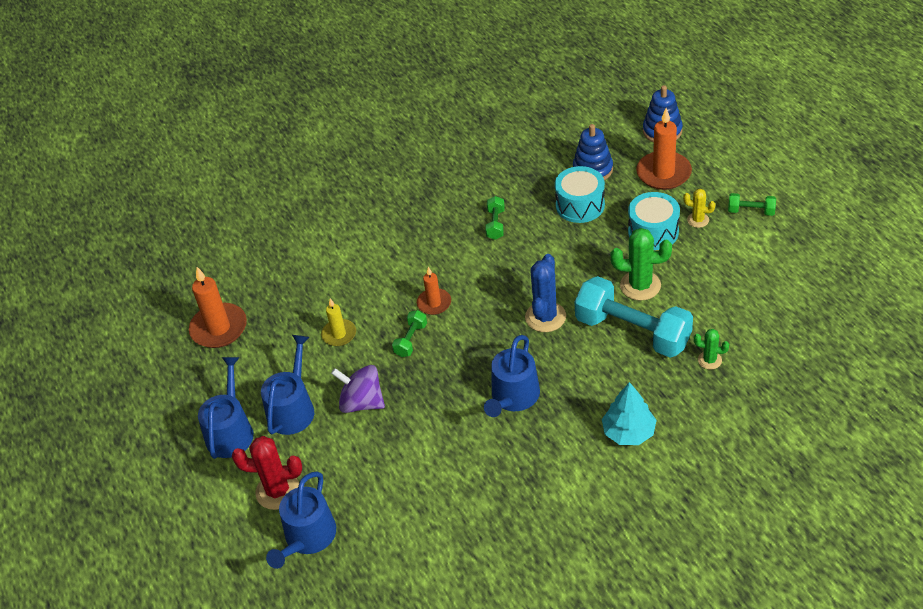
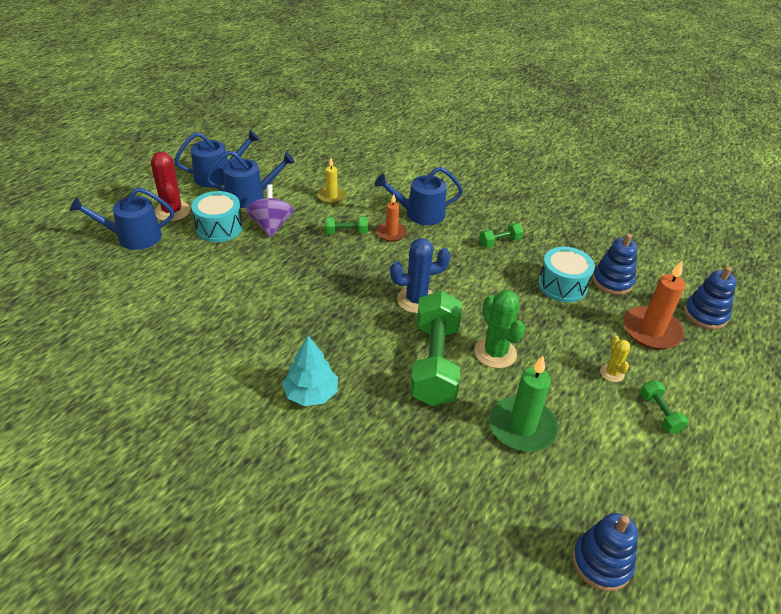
camera: 55 degrees right, 5 degrees down
(219, 328) = (307, 145): orange candle -> none
(513, 397) = (316, 305): blue watering can -> blue watering can (420, 214)
(632, 332) = (434, 363): turquoise dumbbell -> green dumbbell
(653, 232) = (570, 344): turquoise drum -> turquoise drum (219, 228)
(709, 360) = (433, 433): green cactus -> none
(728, 300) = (522, 427): none -> green candle
(864, 306) = (601, 562): none -> blue stacking toy

